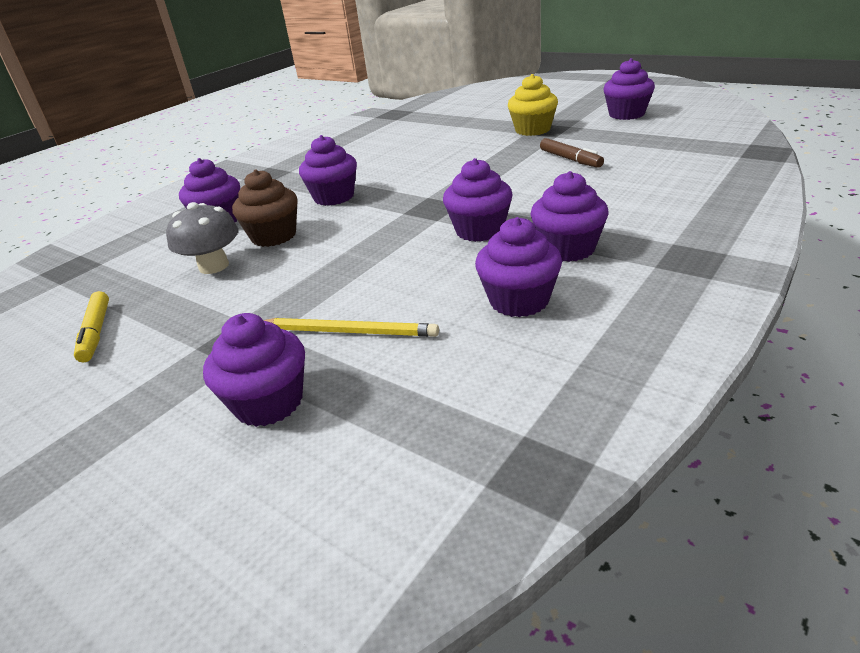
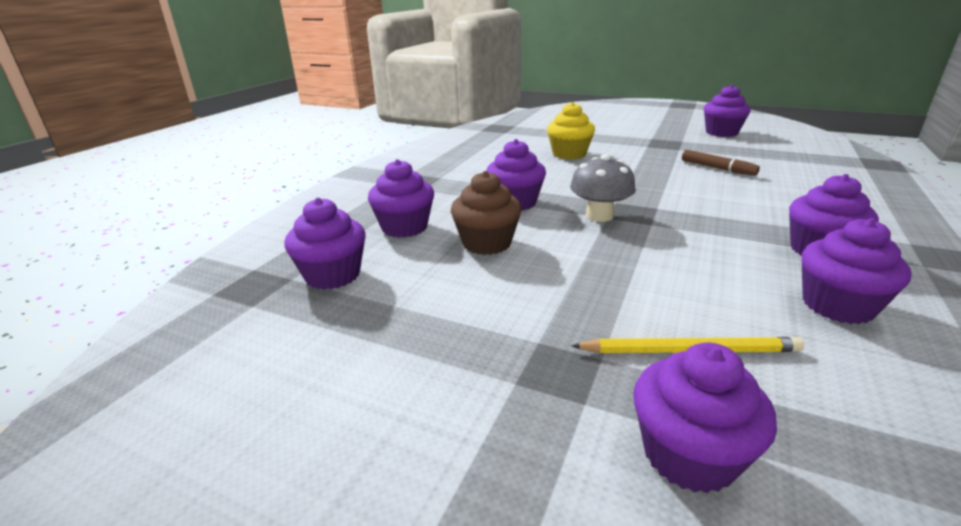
camera: 15 degrees left, 5 degrees down
(96, 332) = (357, 369): yellow marker -> none
(214, 266) = (445, 278): grey mushroom -> grey mushroom (599, 215)
(479, 230) = (708, 234): purple cupcake -> purple cupcake (332, 275)
(532, 130) = (651, 143): yellow cupcake -> yellow cupcake (569, 154)

